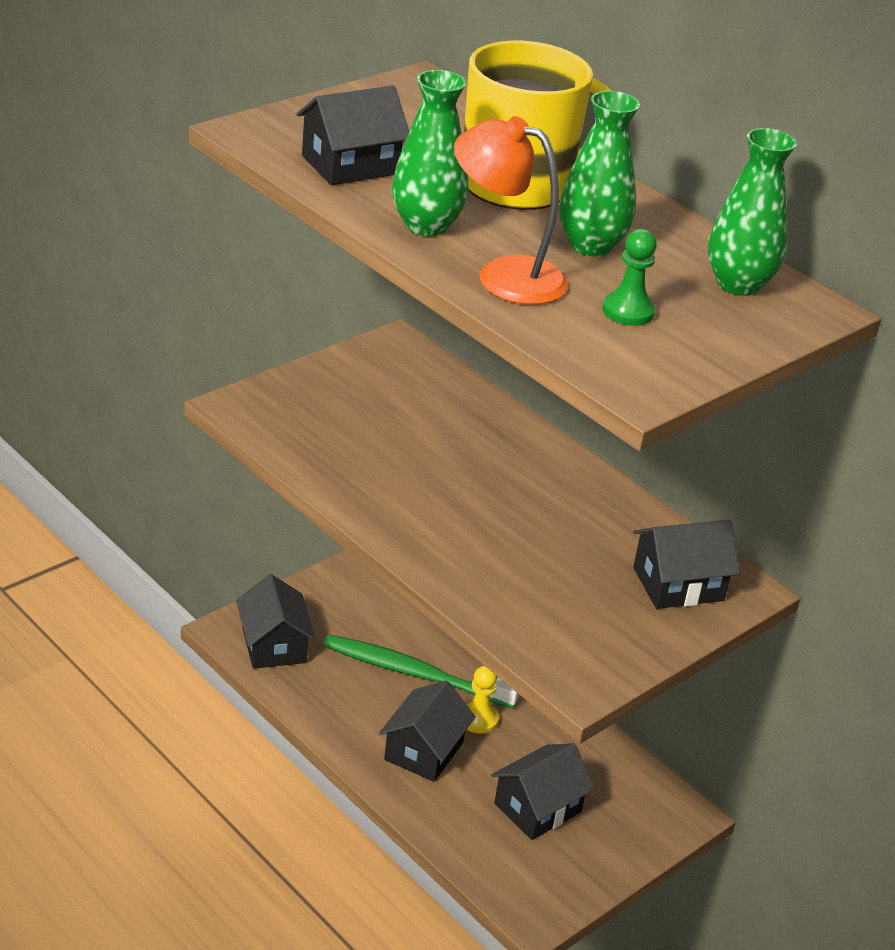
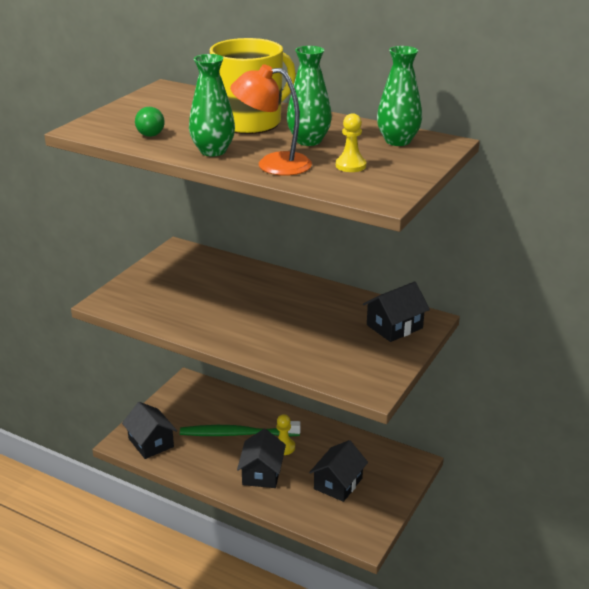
camera: 15 degrees left, 5 degrees down
(350, 165) = (151, 132): black house -> green light bulb
(628, 311) = (350, 165): green pawn -> yellow pawn

